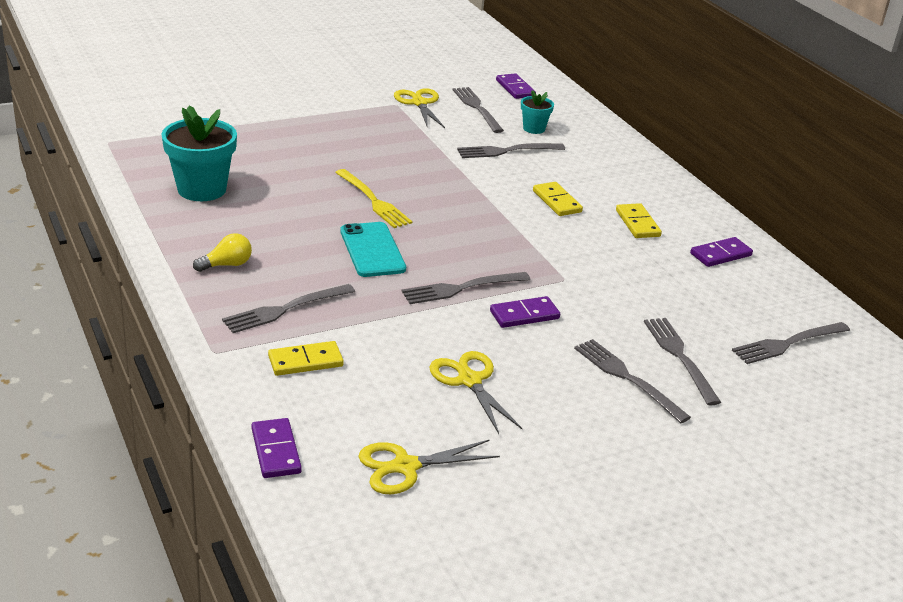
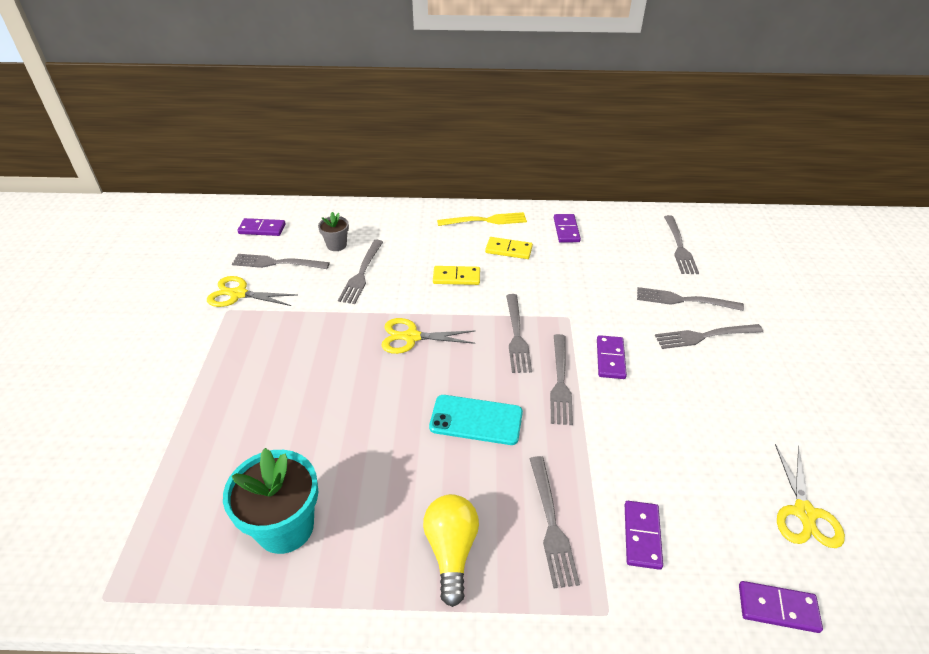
camera: 60 degrees left, 10 degrees up
(227, 265) = (451, 550): yellow light bulb -> yellow light bulb, size x1.54
(305, 361) = (642, 536): yellow domino -> purple domino
(373, 201) = (392, 389): yellow fork -> yellow fork (485, 220)
(469, 380) = (692, 426): yellow scissors -> yellow scissors (411, 337)
(504, 252) = (517, 335): none -> grey fork
(534, 128) = (336, 245): turquoise flower pot -> grey flower pot

